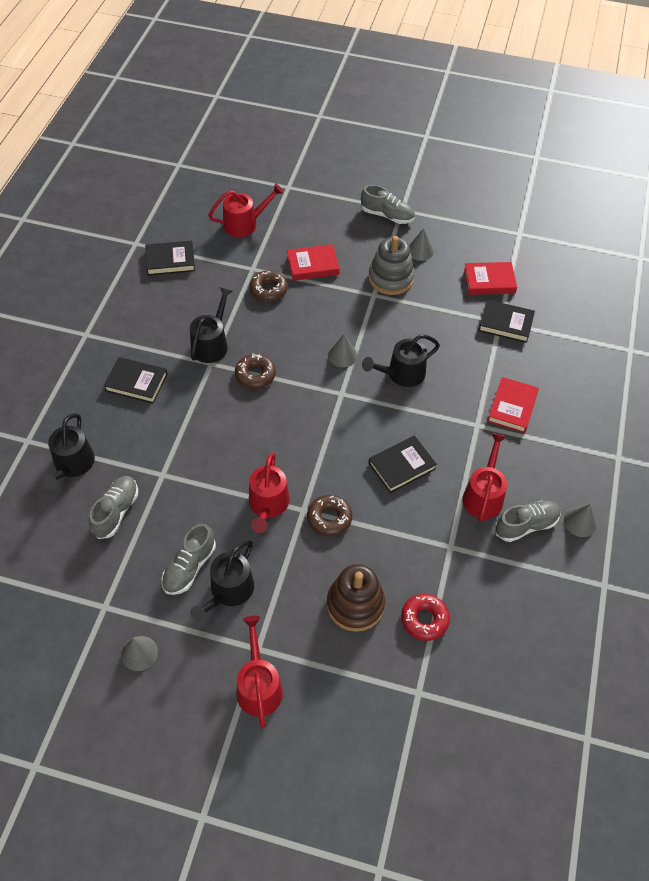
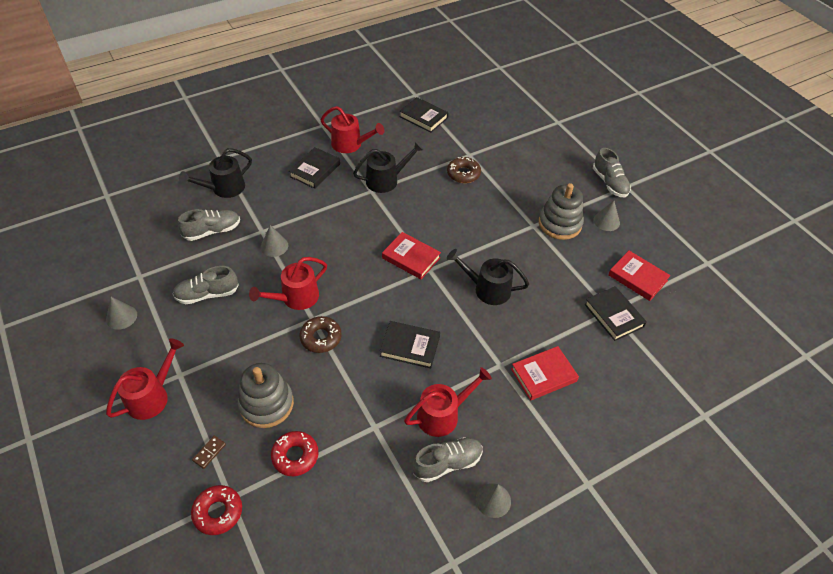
camera: 45 degrees right, 5 degrees down
(136, 382) = (315, 170): black book -> black book turned 60 degrees clockwise
(229, 591) = (209, 327): black watering can -> none
(244, 224) = (498, 126): red watering can -> red watering can (350, 144)
(255, 375) = (389, 217): brown donut -> none
(313, 265) = (513, 179): red book -> red book (411, 258)
(342, 355) = (461, 247): grey cone -> grey cone (274, 246)
(355, 604) = (266, 404): brown stacking toy -> grey stacking toy
(361, 679) = (209, 452): none -> brown domino
(423, 710) = (218, 512): none -> red donut
(526, 525) = (447, 463): grey shoe -> grey shoe turned 45 degrees counterclockwise

